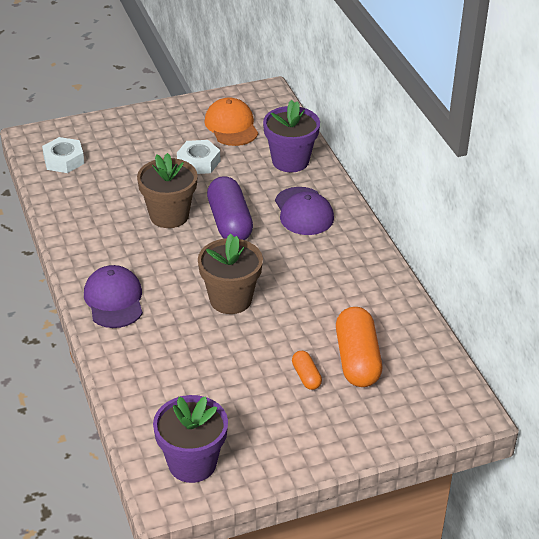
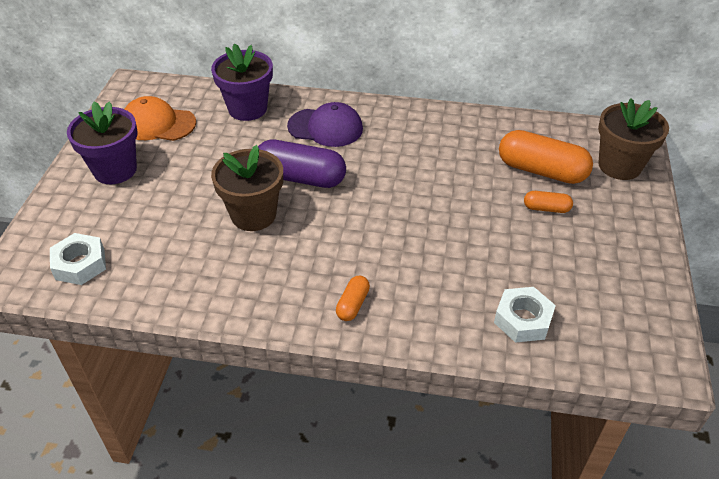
camera: 60 degrees left, 5 degrees up
(114, 300) = (352, 304): purple cap -> orange capsule
(192, 463) = (628, 329): purple flower pot -> purple flower pot (115, 170)
(198, 162) = (190, 165): white nut -> white nut (523, 319)
(230, 299) = (412, 218): brown flower pot -> brown flower pot (619, 166)

